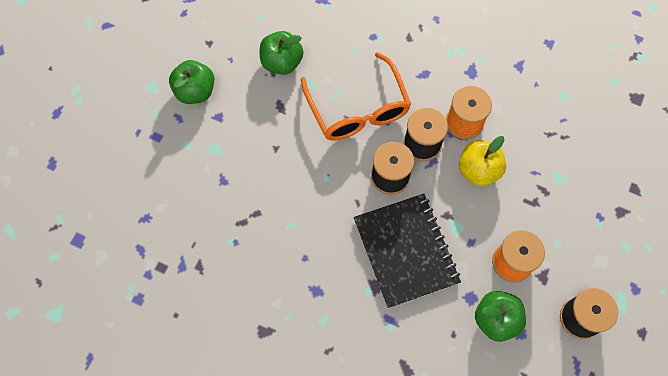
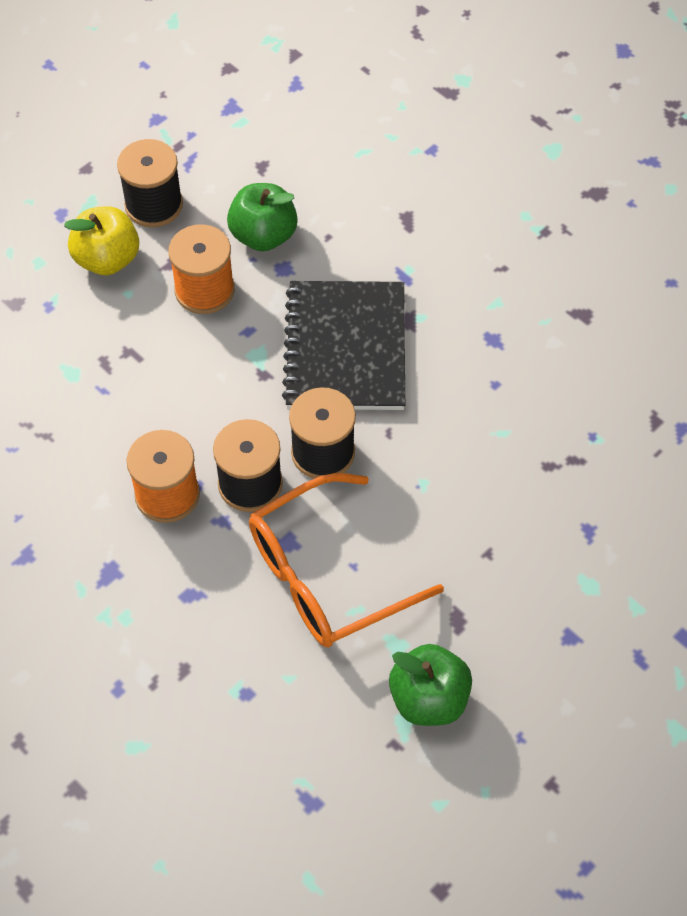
camera: 160 degrees left, 10 degrees down
(195, 91) = (599, 696): green apple -> none
(357, 108) = (328, 574): orange glasses -> orange glasses turned 120 degrees counterclockwise
(478, 170) = (184, 419): yellow apple -> yellow apple (107, 259)

